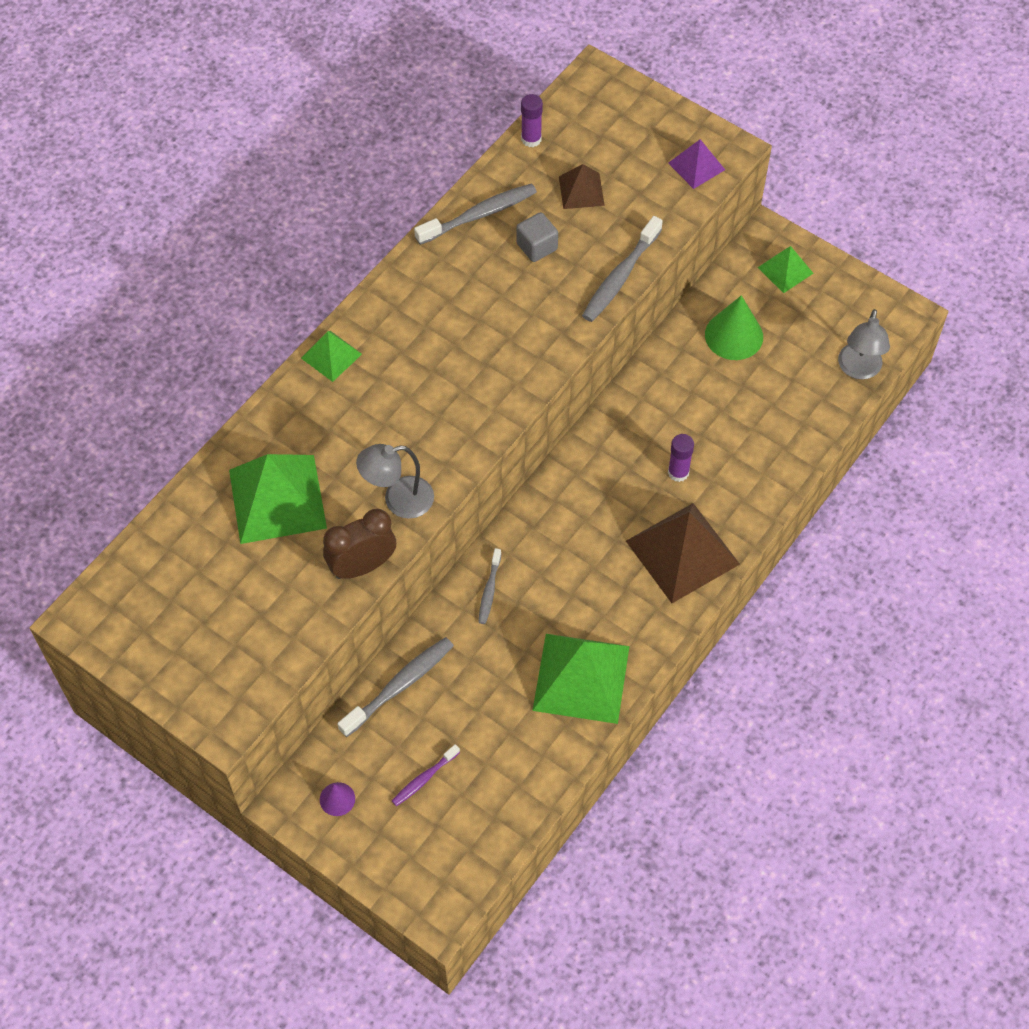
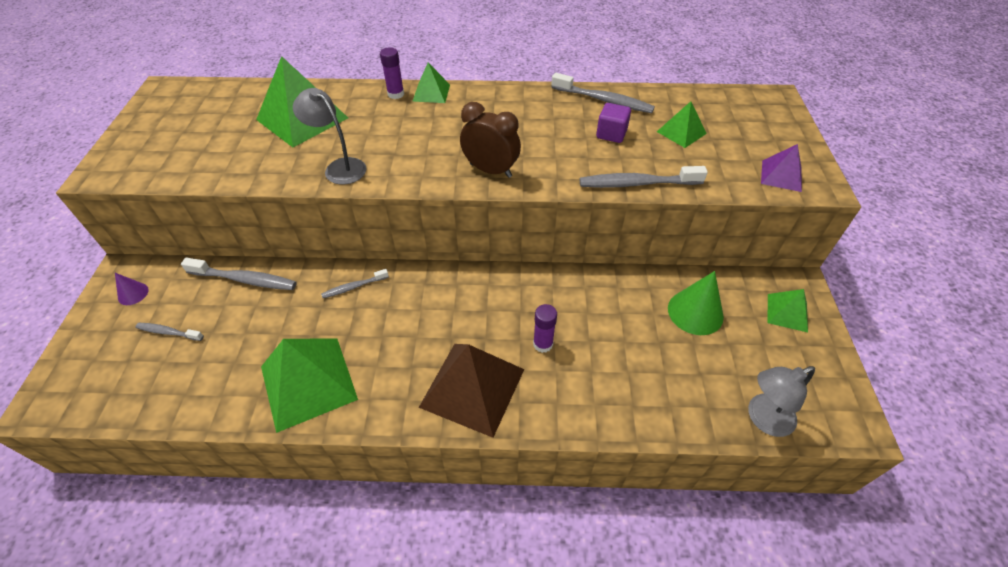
camera: 55 degrees right, 10 degrees down
(362, 566) = (270, 176): brown clock -> brown clock (490, 170)
(424, 779) = (168, 332): purple toothbrush -> grey toothbrush
(531, 139) = (689, 94): purple glue stick -> purple glue stick (396, 94)
(537, 247) = (611, 134): grey cube -> purple cube
(581, 191) = (681, 132): brown pyramid -> green pyramid

